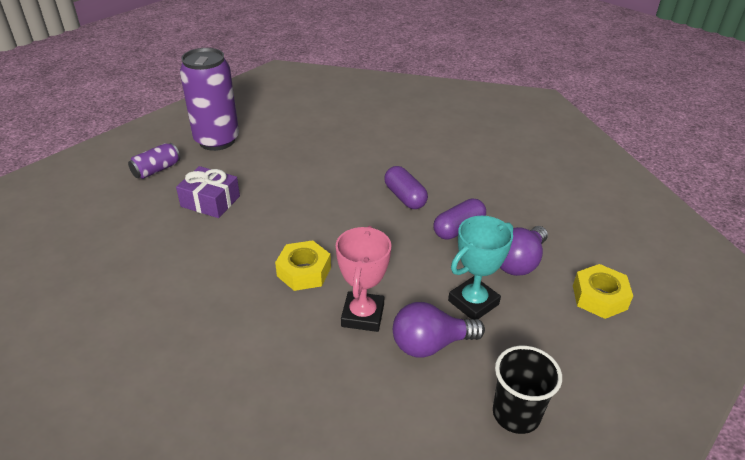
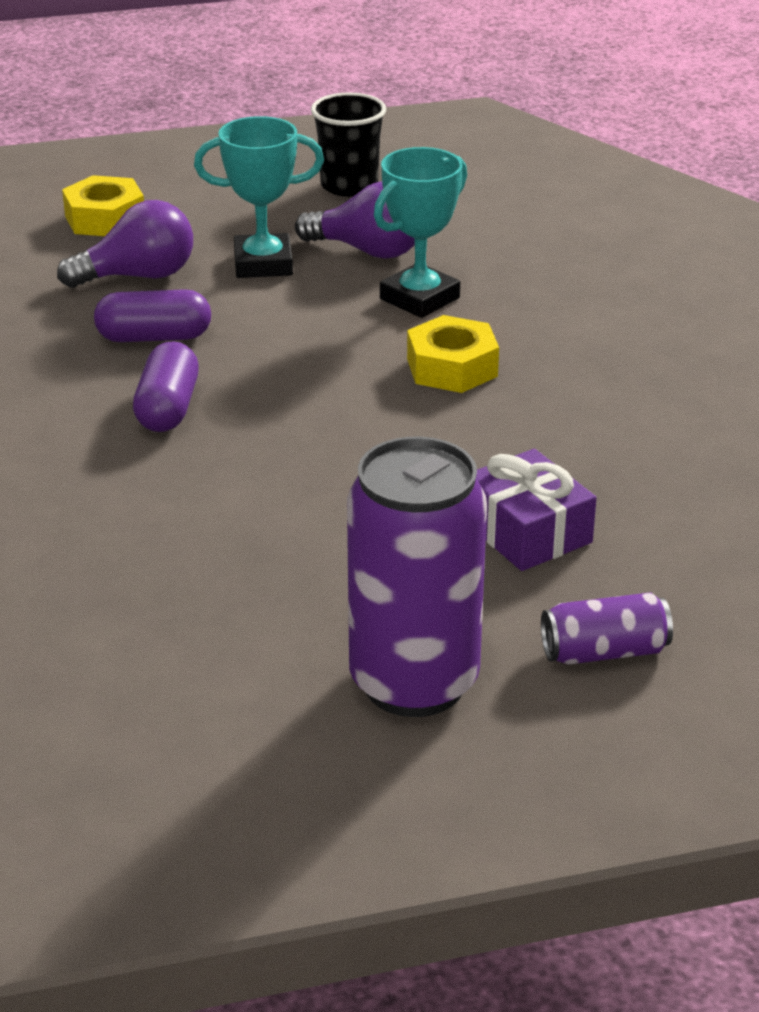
camera: 145 degrees left, 5 degrees down
(362, 315) = (419, 298): pink trophy -> turquoise trophy

